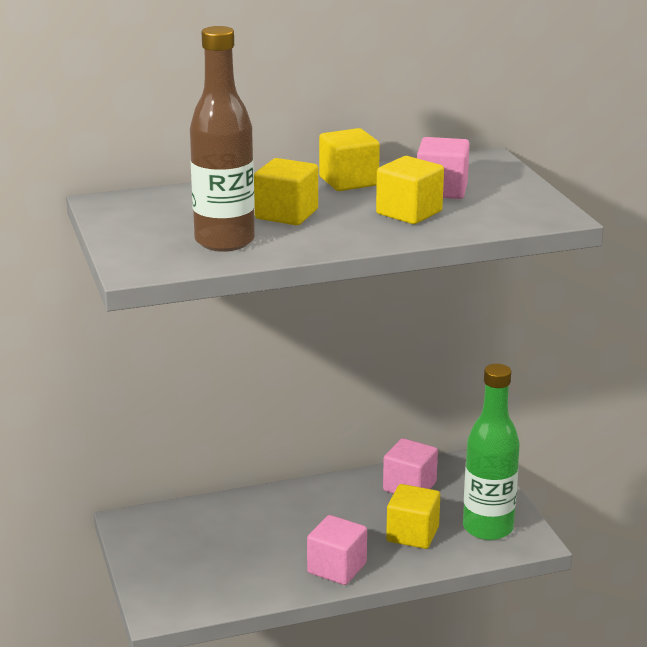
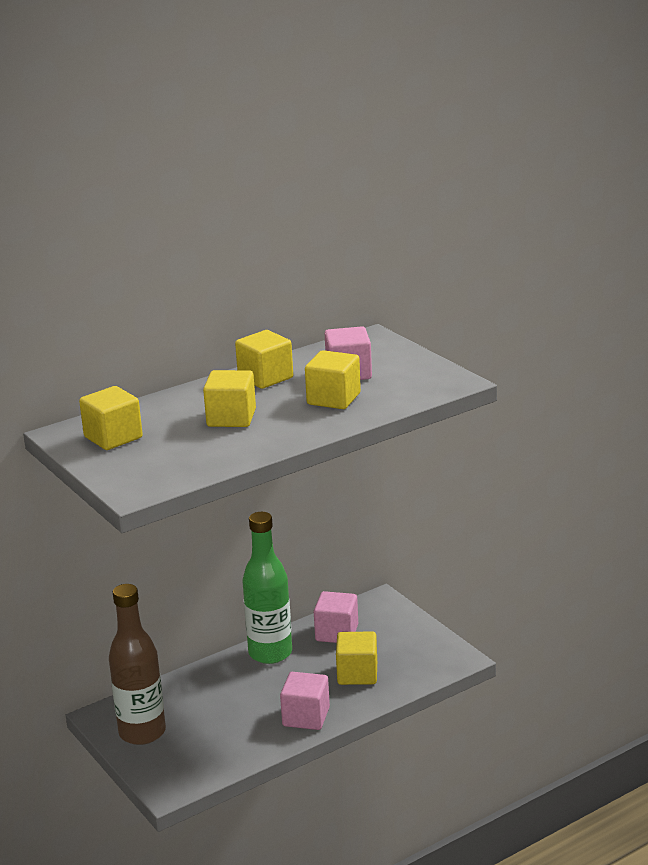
camera: 15 degrees left, 0 degrees up
(151, 214) = (113, 437): none -> yellow cube
(224, 241) = (194, 452): brown bottle -> brown bottle (142, 732)
(487, 528) = (418, 655): green bottle -> green bottle (270, 653)

